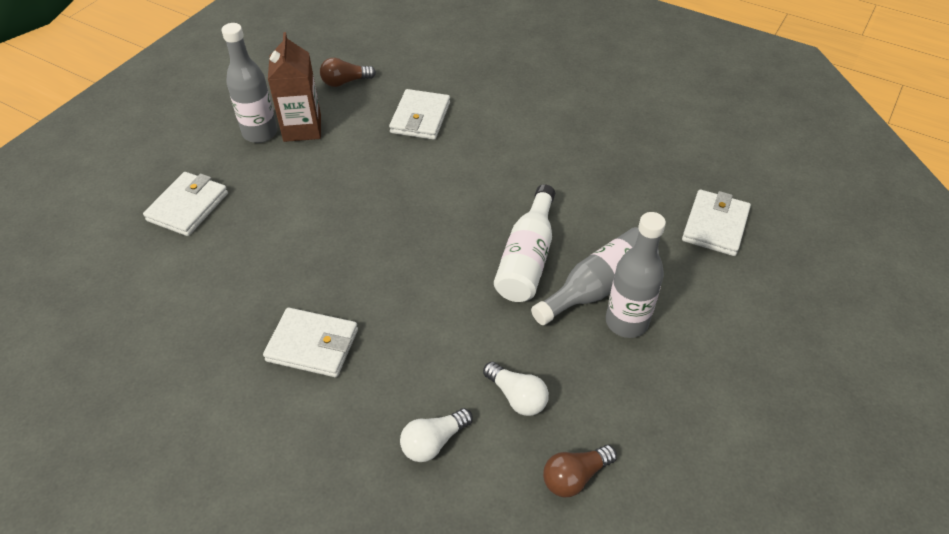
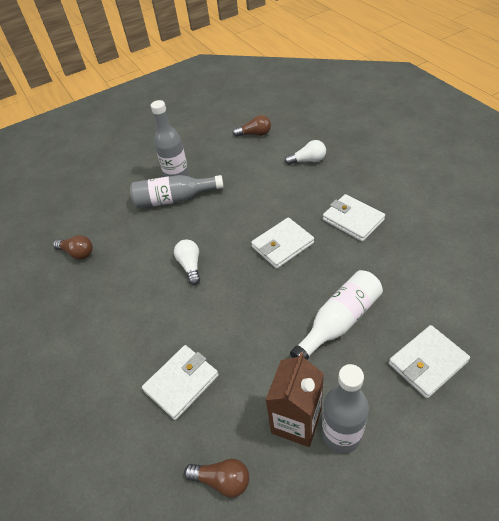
camera: 145 degrees left, 0 degrees up
(517, 397) = (257, 165): white light bulb -> white light bulb (190, 266)
(527, 258) = (198, 227): white bottle -> white bottle (339, 321)
(646, 177) = (77, 253): none -> brown light bulb
(715, 226) = (79, 209): white wallet -> white wallet (282, 245)

